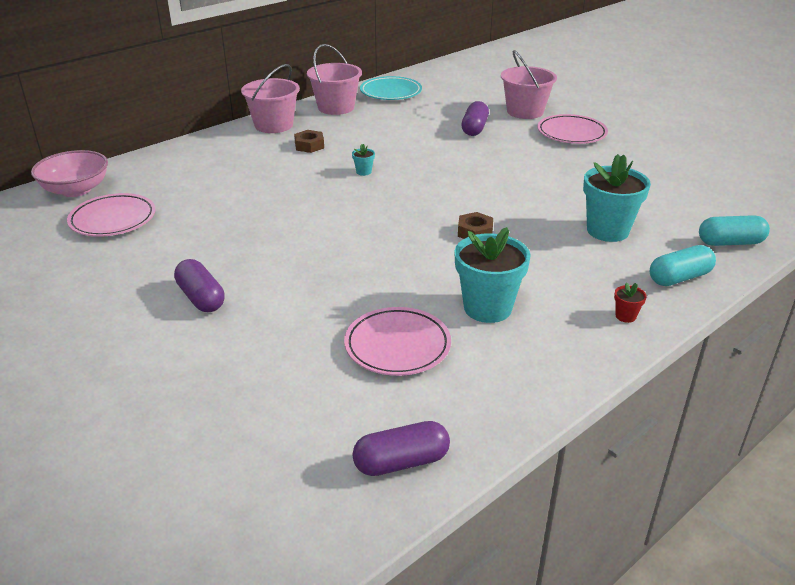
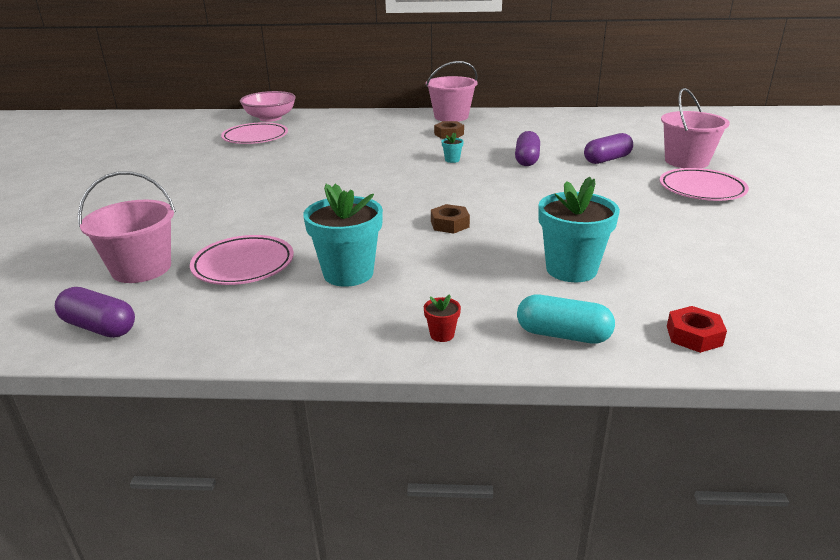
camera: 45 degrees right, 5 degrees down
(201, 298) = (209, 190): purple capsule -> purple capsule (526, 159)
(336, 107) = (519, 118): pink bucket -> pink bucket (141, 268)
(391, 92) = (585, 119): turquoise plate -> none
(730, 242) = (694, 336): turquoise capsule -> red nut

